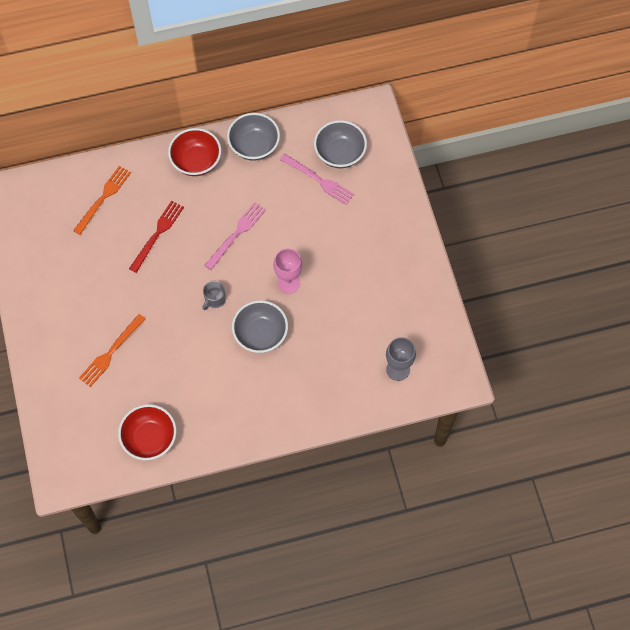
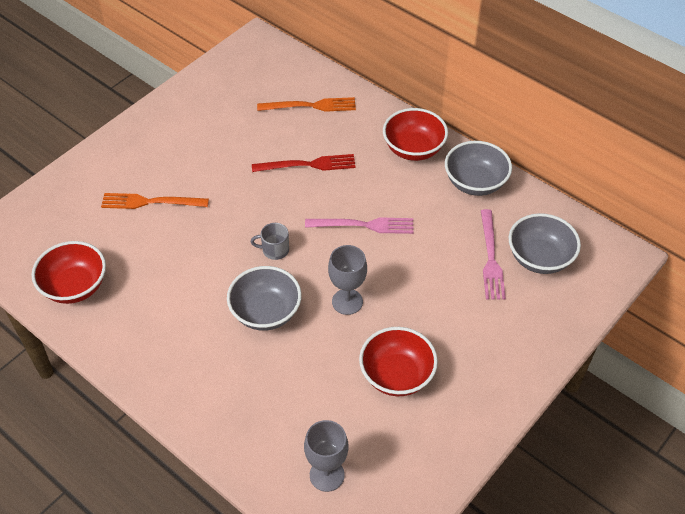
camera: 55 degrees right, 15 degrees down
(288, 282) = (347, 302): pink goblet -> grey goblet
(361, 290) = (397, 375): none -> red bowl

